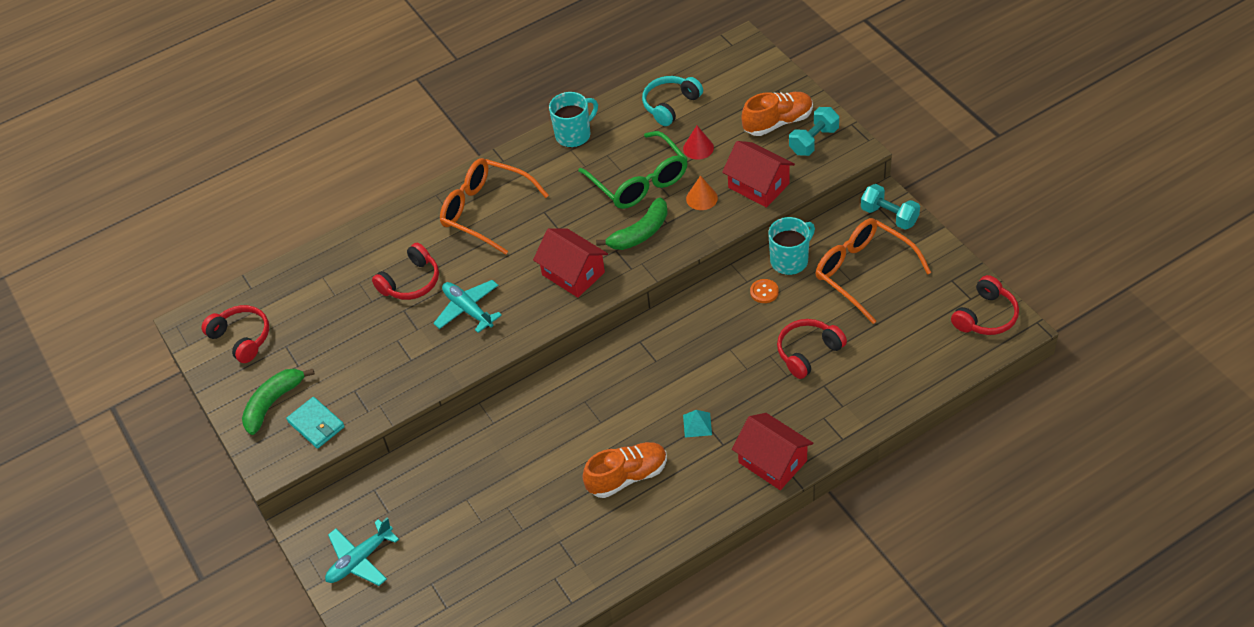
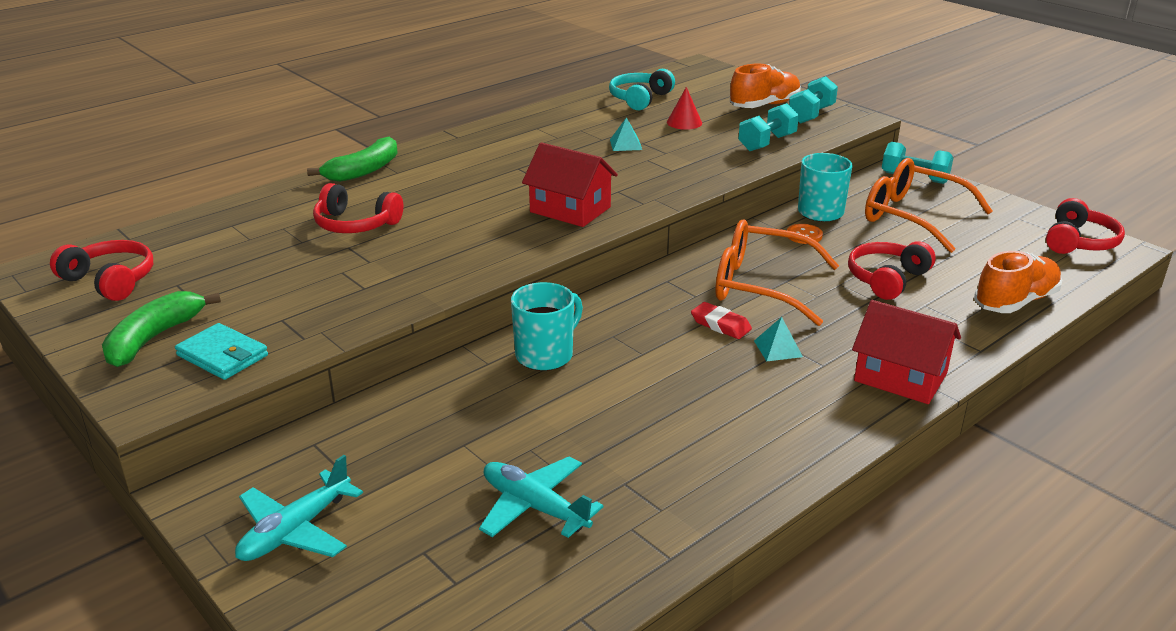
camera: 15 degrees left, 20 degrees down
(411, 282) = (355, 224): red headphones -> red headphones turned 75 degrees clockwise
(468, 310) = (438, 243): turquoise plane -> turquoise plane (534, 507)
(486, 211) = (445, 170): orange glasses -> orange glasses (761, 286)
(574, 134) = (537, 119): turquoise mug -> turquoise mug (545, 355)
(627, 476) = (702, 405): orange shoe -> orange shoe (1015, 302)
(639, 181) = (626, 144): green glasses -> turquoise pyramid
(640, 233) = (643, 178): green banana -> green banana (364, 171)
(664, 395) = (720, 325): none -> red eraser
(701, 198) = (705, 153): orange cone -> none
(758, 185) = (767, 143): red house -> turquoise dumbbell

